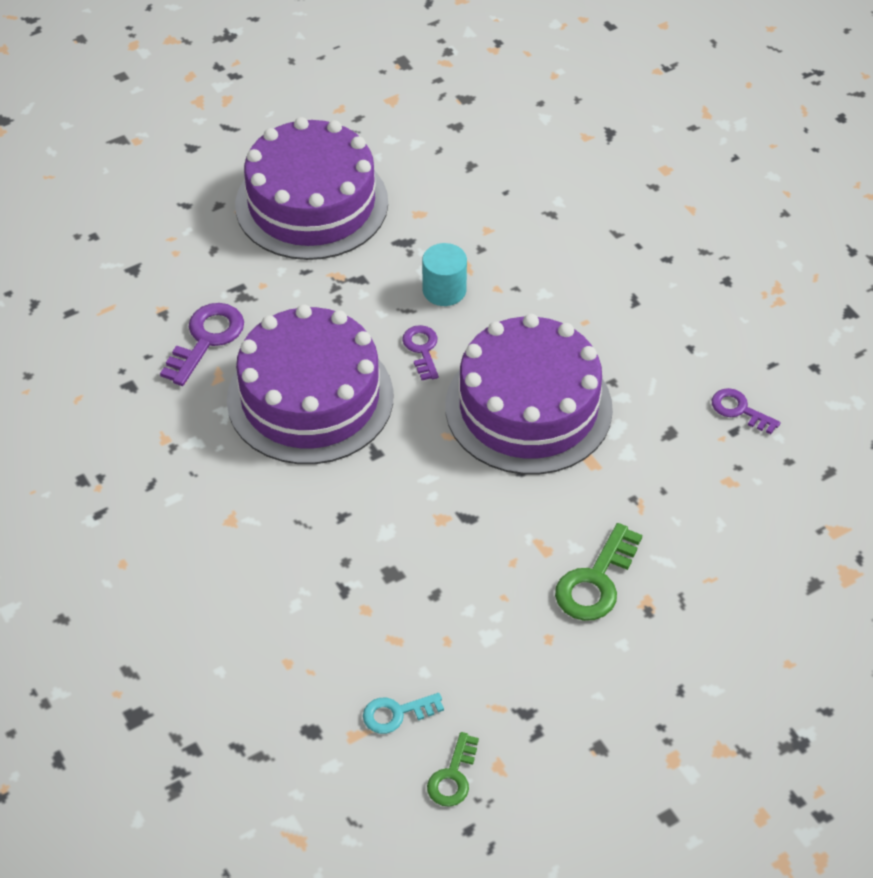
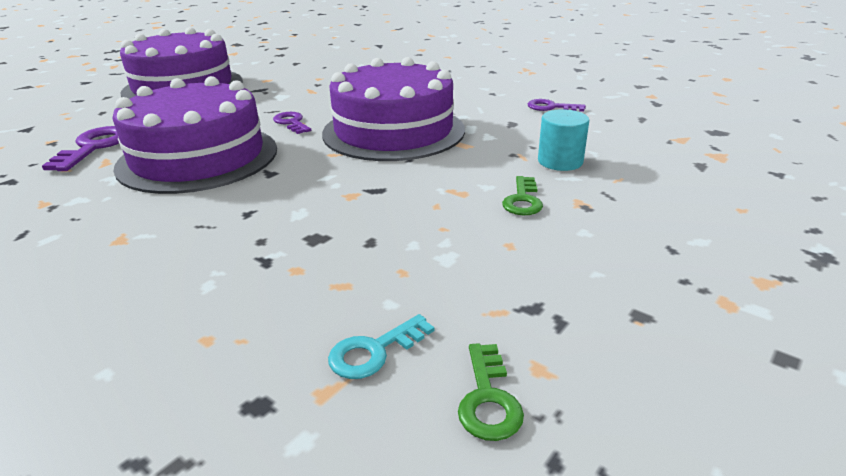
camera: 20 degrees left, 20 degrees down
(444, 290) = (298, 100): turquoise cylinder -> turquoise cylinder (560, 161)
(595, 582) = (522, 200): green key -> green key, size x0.63

